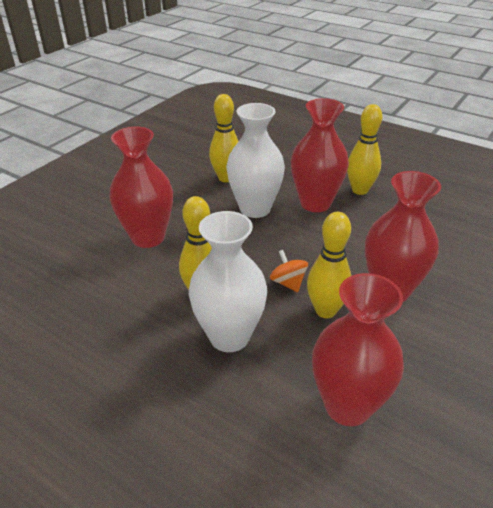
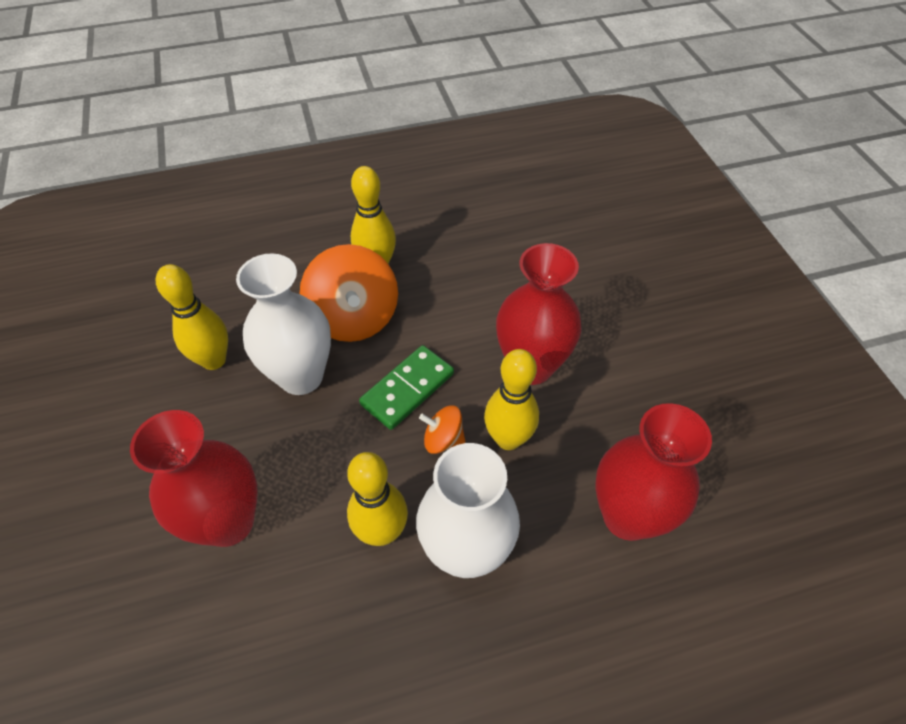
camera: 50 degrees left, 15 degrees up
(300, 249) = (407, 389): none -> green domino
(315, 203) = (354, 318): red vase -> orange spinning top

